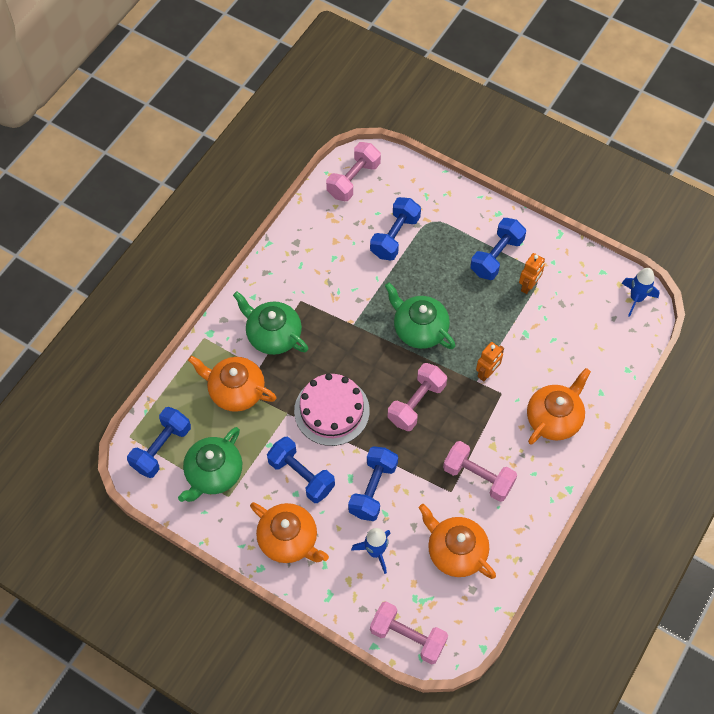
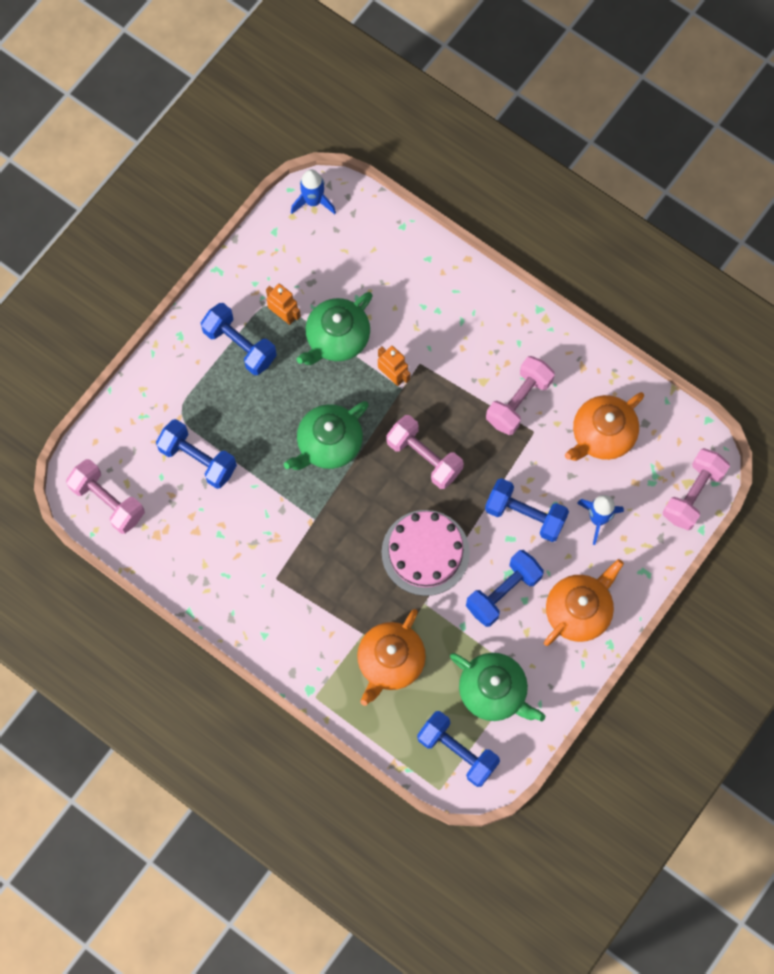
camera: 85 degrees left, 10 degrees up
(273, 335) = (319, 614): green teapot -> green teapot (337, 338)
(554, 418) = (455, 312): orange teapot -> none

